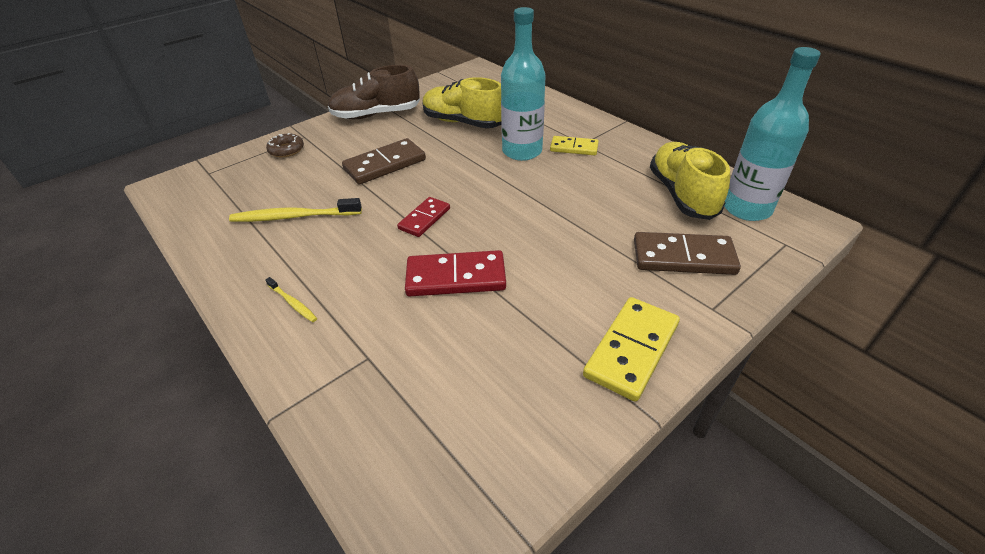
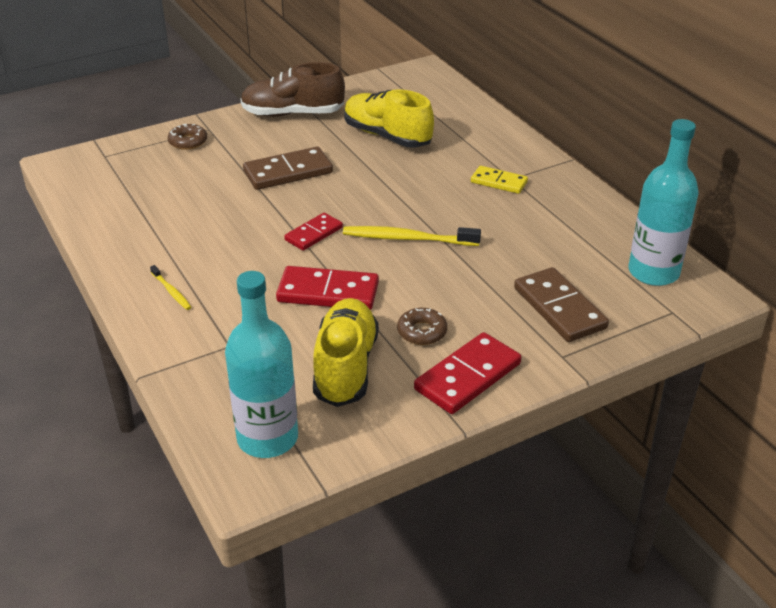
camera: 10 degrees right, 5 degrees down
(293, 217) = (184, 213): yellow toothbrush -> yellow toothbrush (407, 238)
(522, 151) = (440, 178): turquoise bottle -> turquoise bottle (267, 438)
(564, 305) = (422, 332): none -> brown donut
(632, 350) = (468, 377): yellow domino -> red domino
(682, 194) = (592, 248): yellow shoe -> yellow shoe (345, 367)
(683, 257) = (559, 308): brown domino -> brown domino turned 45 degrees clockwise

